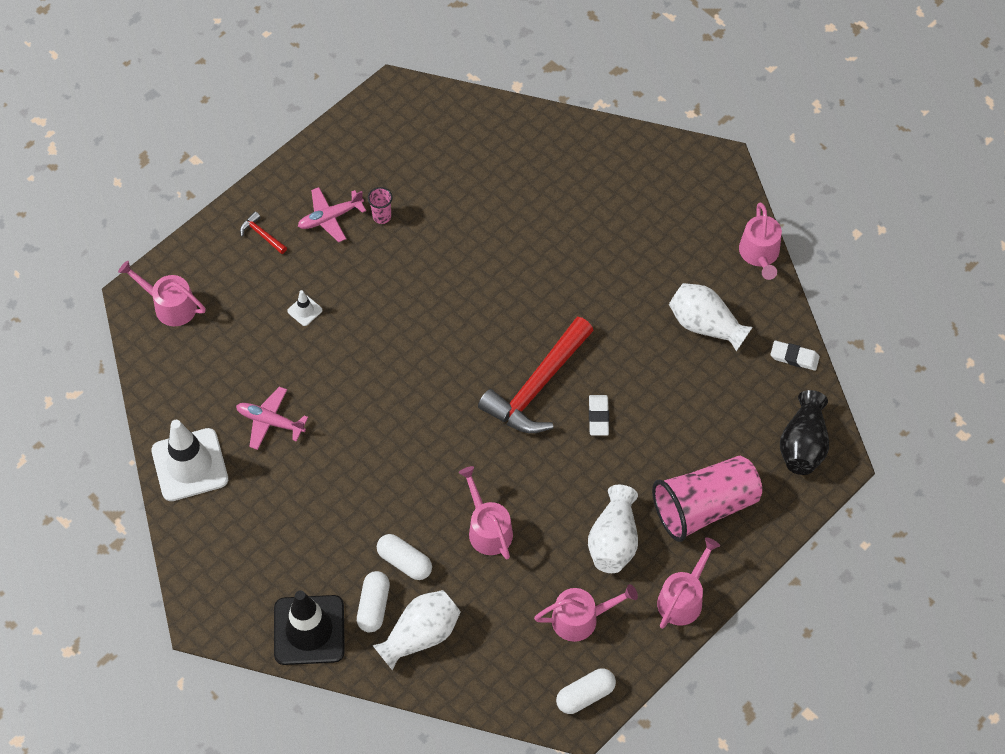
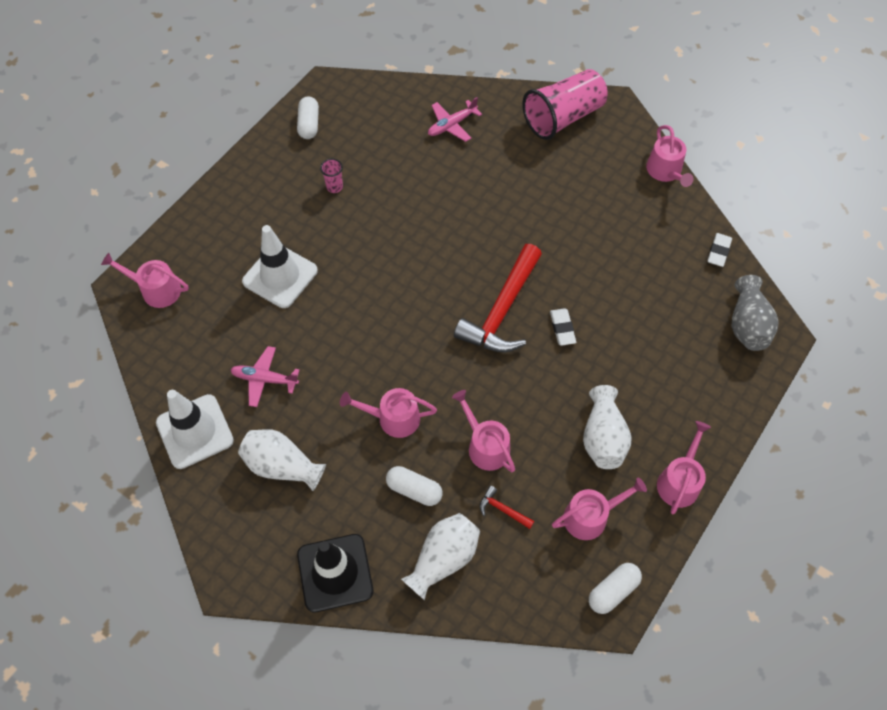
camera: 10 degrees left, 0 degrees up
(262, 234) = (230, 217): red hammer -> red hammer (502, 509)
(305, 310) = (280, 276): white traffic cone -> white traffic cone, size x2.38
(330, 217) = (289, 194): pink plane -> pink plane (452, 125)
(374, 606) = (393, 538): white capsule -> white capsule (309, 124)
(397, 484) = (393, 418): none -> pink watering can
(704, 506) = (676, 393): pink cup -> pink cup (563, 117)
(705, 325) = (635, 236): white vase -> white vase (282, 466)
(794, 357) = (718, 251): white eraser -> white eraser turned 75 degrees counterclockwise
(803, 445) = (747, 325): black vase -> grey vase

